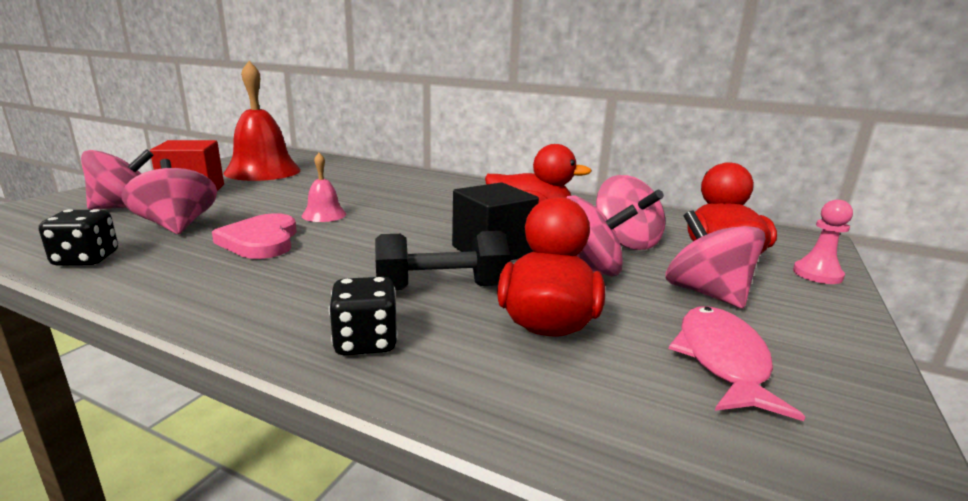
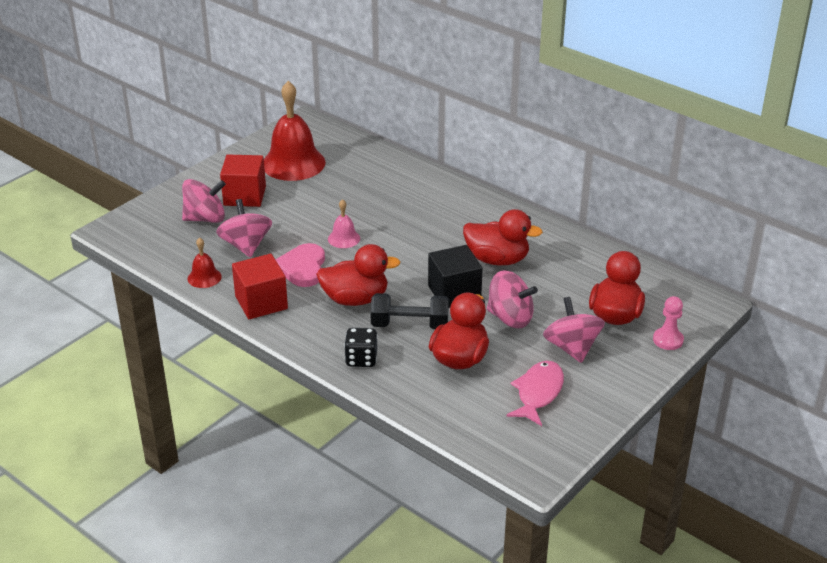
camera: 15 degrees right, 15 degrees up
(86, 259) = (204, 277): black dice -> red bell
(178, 280) = (261, 302): none -> red cube
(345, 266) = (355, 299): none -> red duck
(626, 241) = (557, 292): pink spinning top -> none

